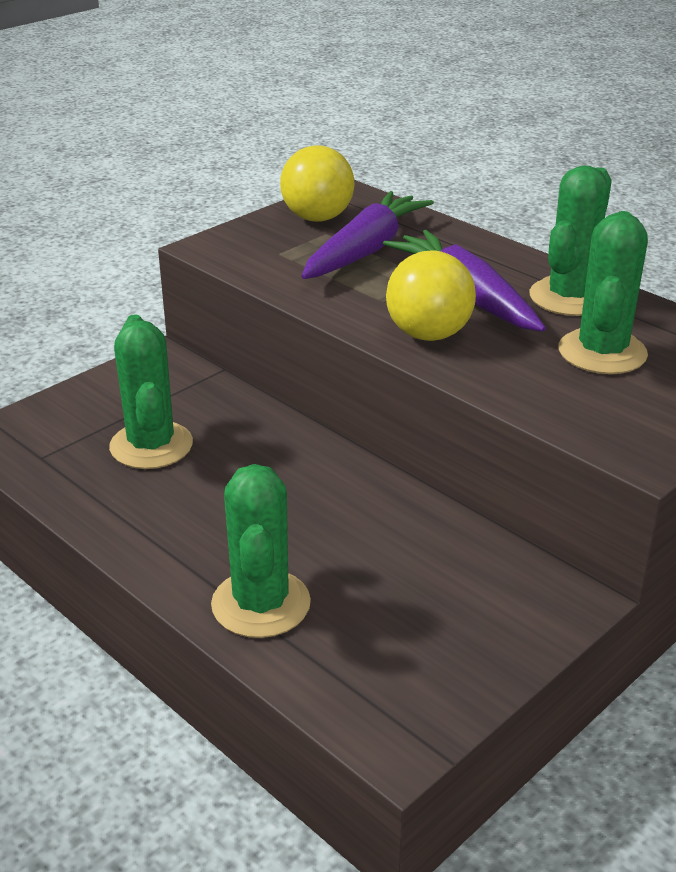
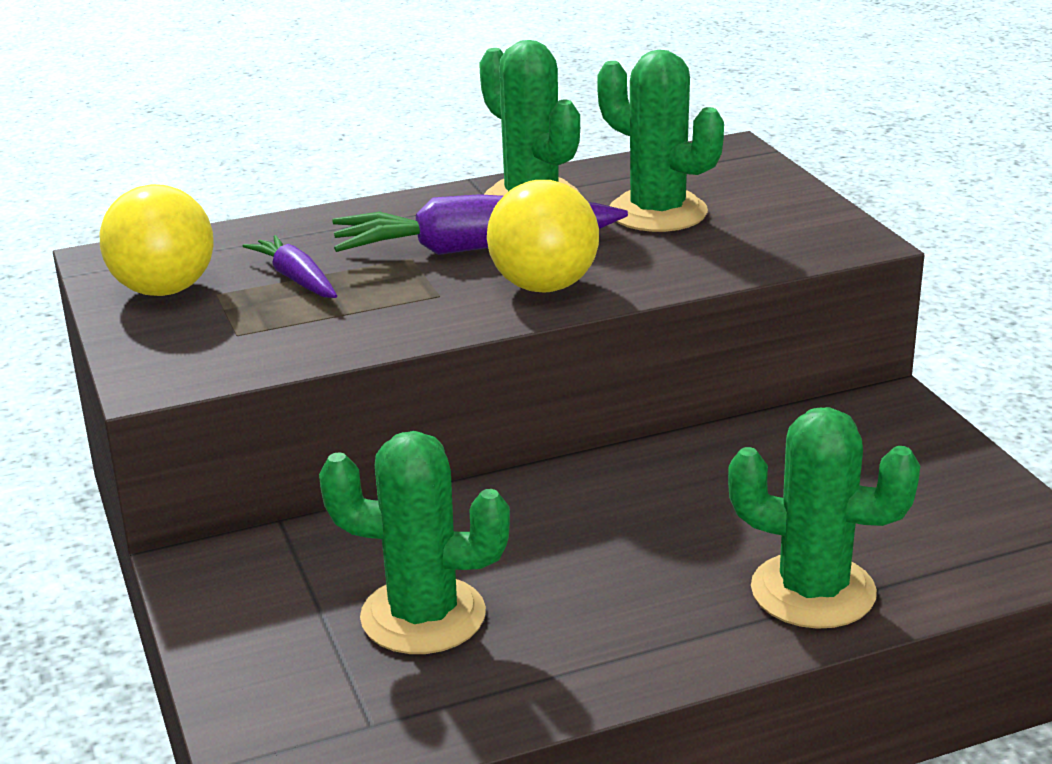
camera: 65 degrees left, 5 degrees down
(365, 250) = (296, 279): purple carrot -> purple carrot, size x0.53

